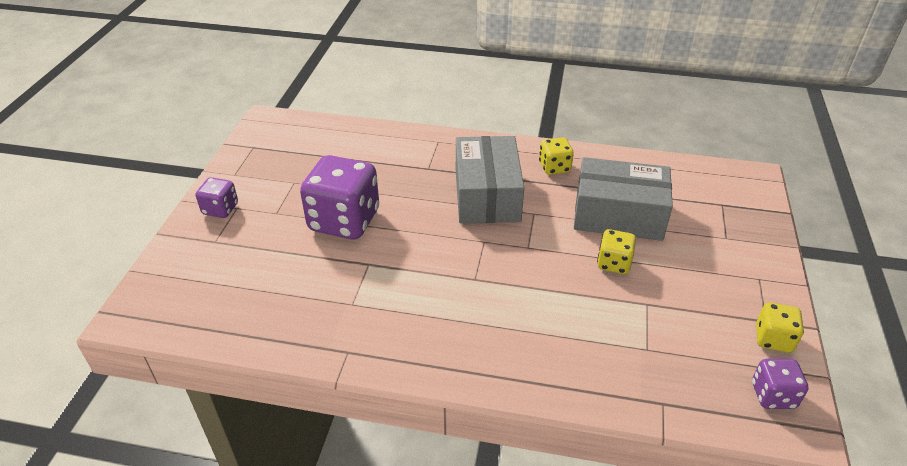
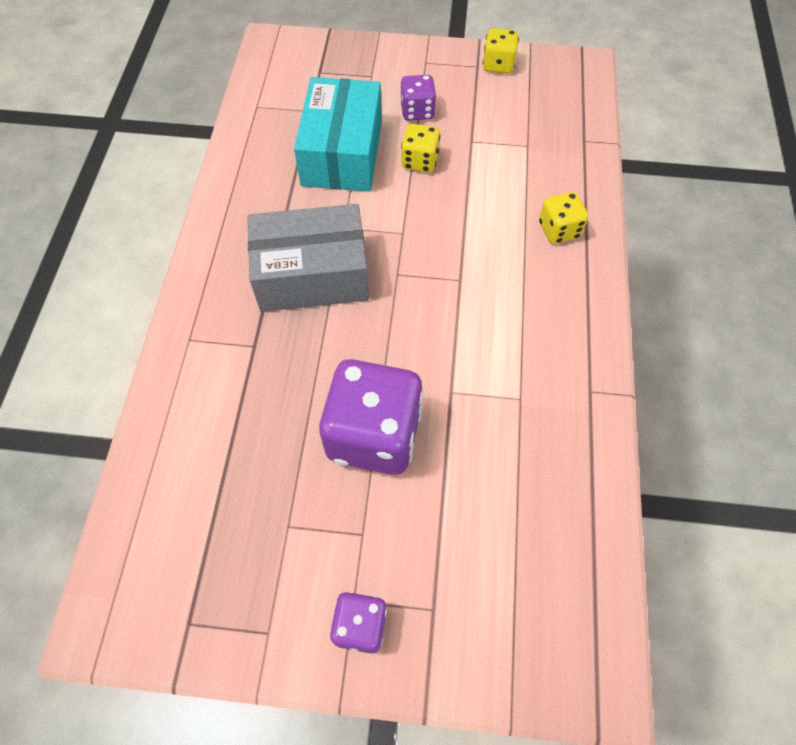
camera: 95 degrees left, 20 degrees up
(554, 167) = (254, 207): yellow dice -> yellow dice (559, 230)
(618, 215) = (342, 153): grey box -> turquoise box
(773, 395) = (558, 74): purple dice -> purple dice (417, 111)

